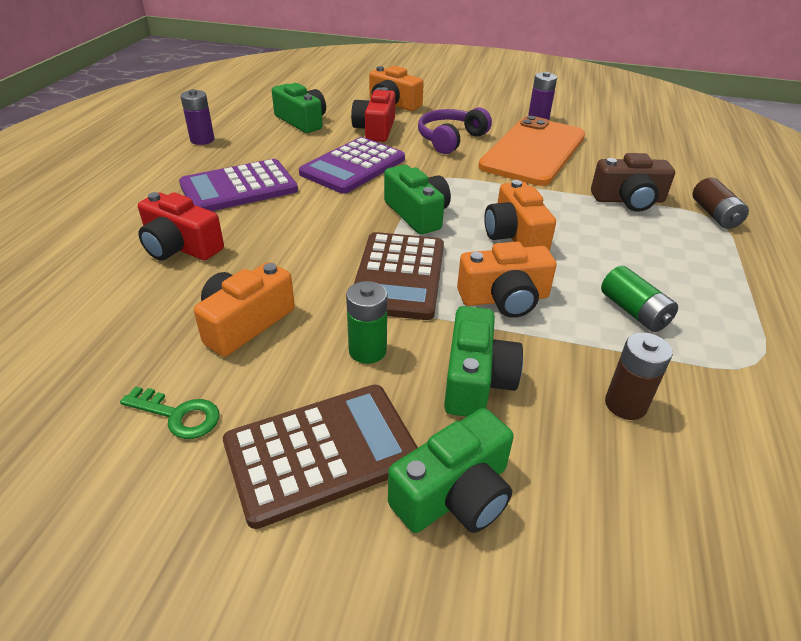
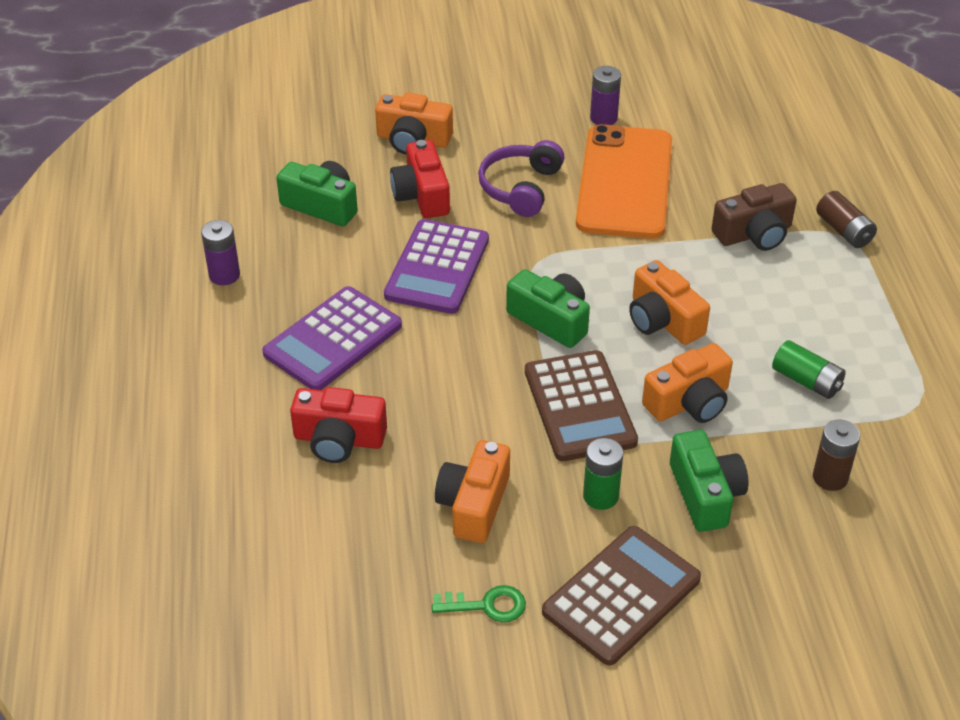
camera: 20 degrees left, 5 degrees up
(455, 494) = (737, 592): green camera -> none

